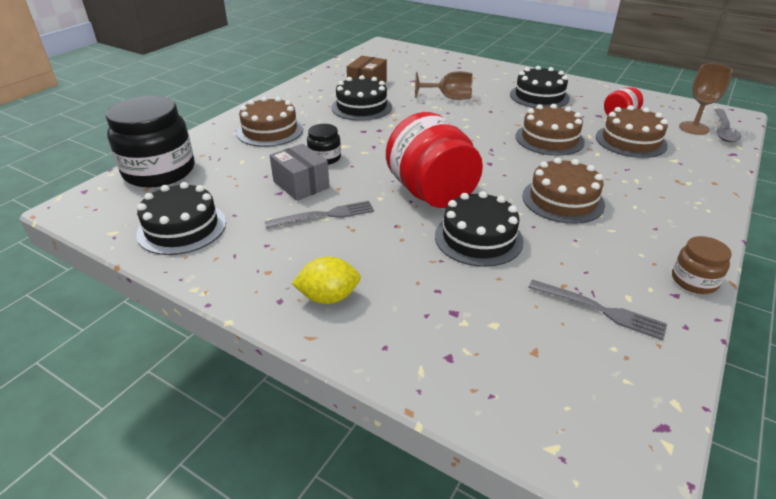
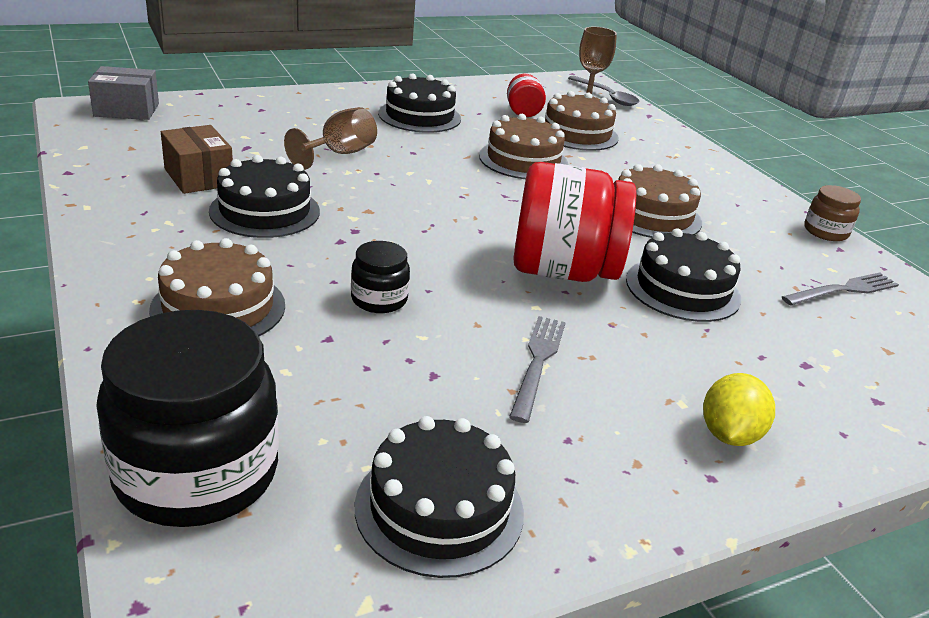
camera: 60 degrees left, 5 degrees down
(301, 185) = (433, 348): grey box -> grey box (126, 110)

